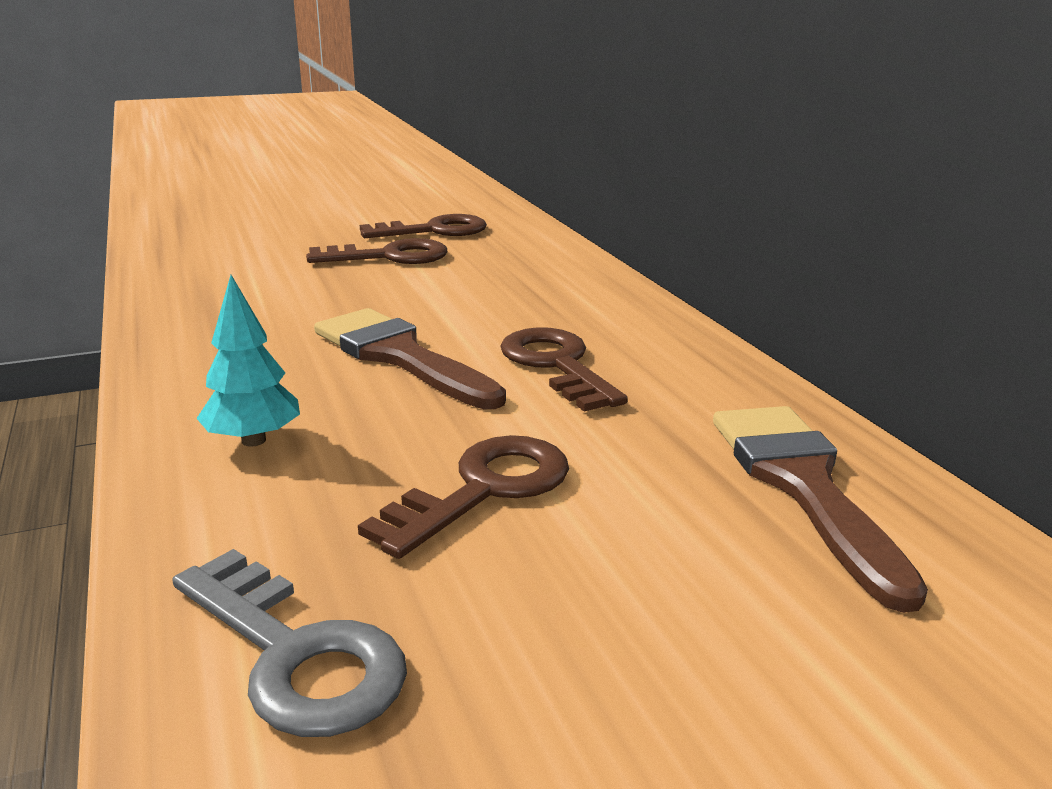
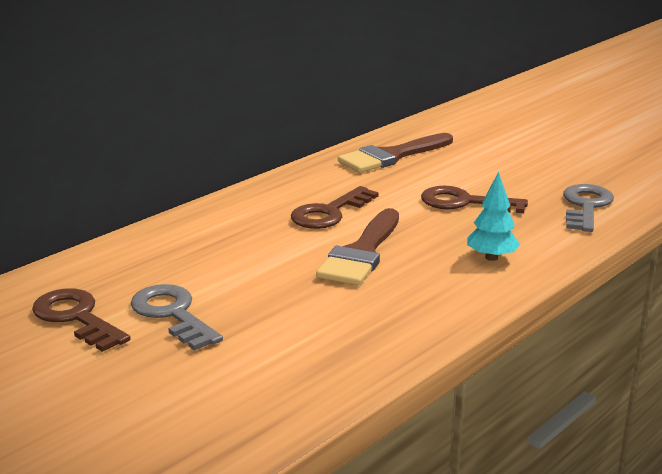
camera: 115 degrees left, 0 degrees up
(389, 256) = (172, 314): brown key -> grey key

